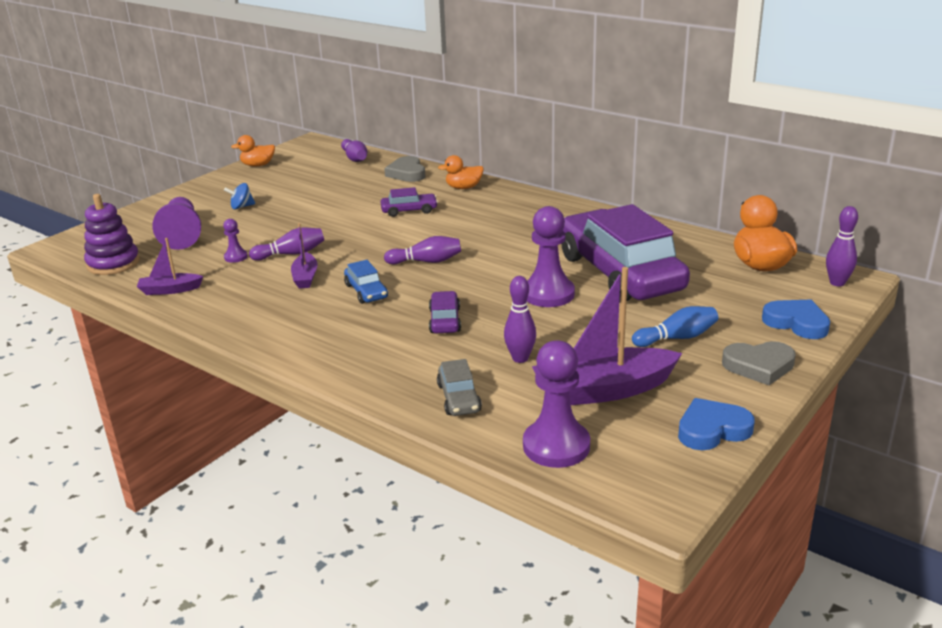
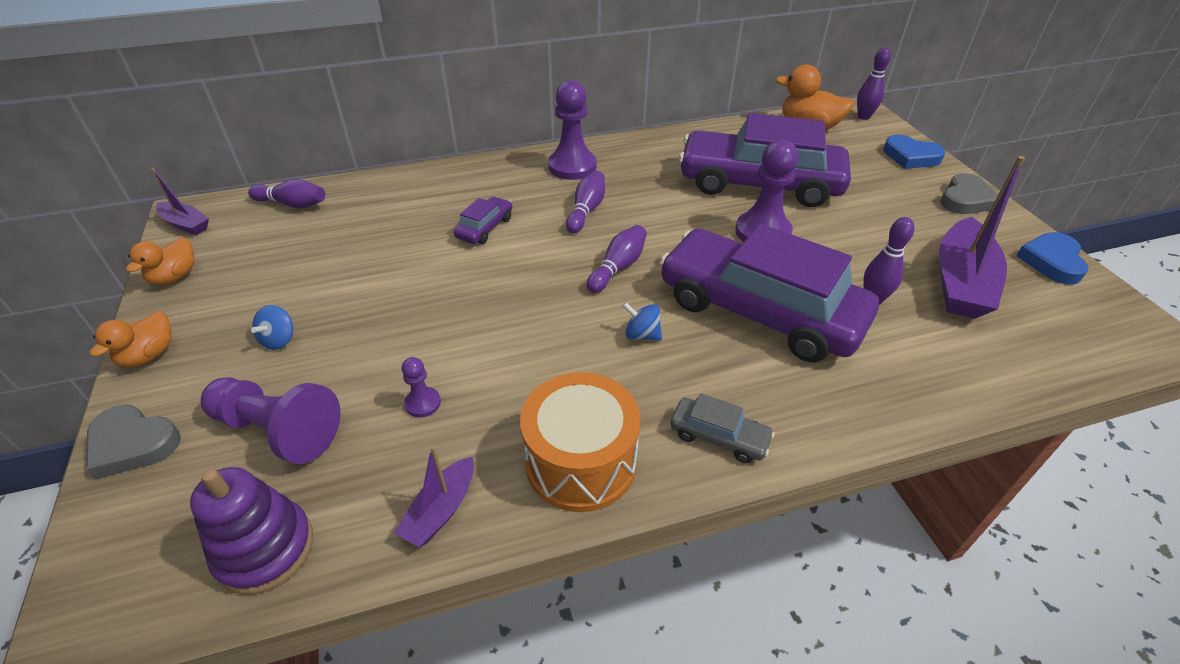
camera: 55 degrees left, 15 degrees up
(237, 311) = (581, 462): none -> orange drum
(291, 254) = (477, 352): purple bowling pin -> purple bowling pin (586, 210)
(305, 277) = (554, 365): purple boat -> purple boat (186, 224)
(366, 291) = (642, 334): blue car -> blue spinning top
(407, 173) = (391, 191): grey heart -> grey heart (133, 444)
(445, 320) = (759, 310): purple car -> purple car, size x2.50
(459, 398) = (925, 369): grey car -> grey car (719, 437)
(463, 187) = (480, 177): orange duck -> orange duck (149, 355)
(556, 446) = (1044, 349): purple pawn -> purple pawn (572, 166)
(677, 338) = (896, 210): blue bowling pin -> none
(796, 323) = (910, 156): blue heart -> blue heart turned 135 degrees counterclockwise

